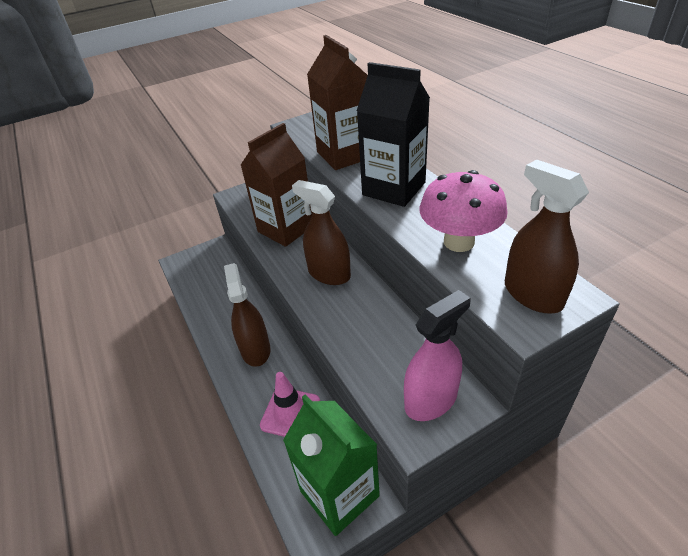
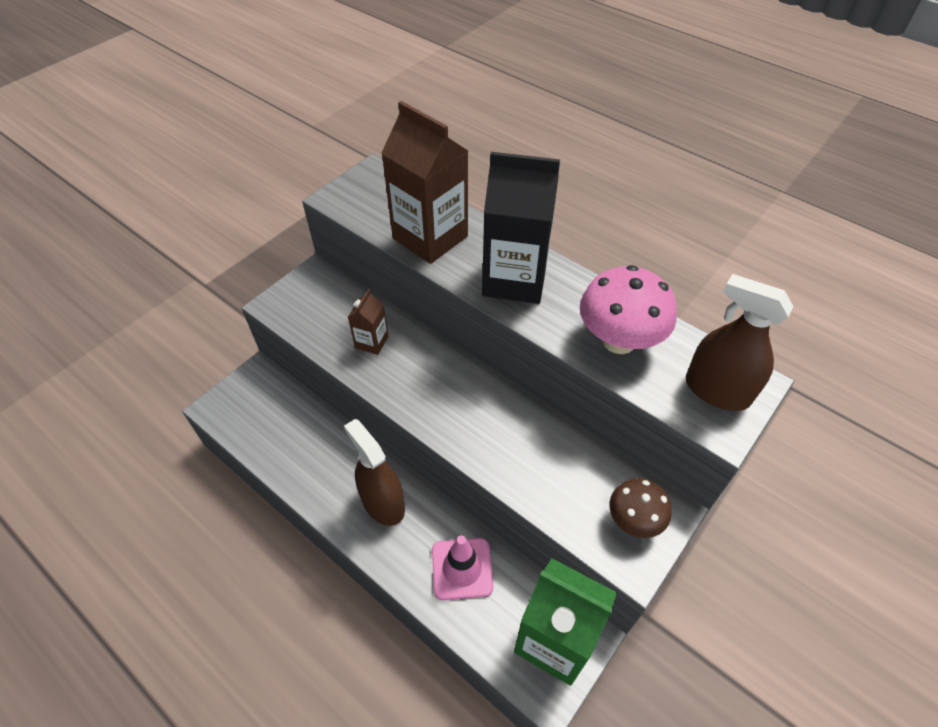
camera: 25 degrees left, 10 degrees up
(286, 229) = (371, 342): brown carton -> brown carton, size x0.49
(329, 274) = (456, 394): brown spray bottle -> none
(431, 400) = (634, 520): pink spray bottle -> brown mushroom

